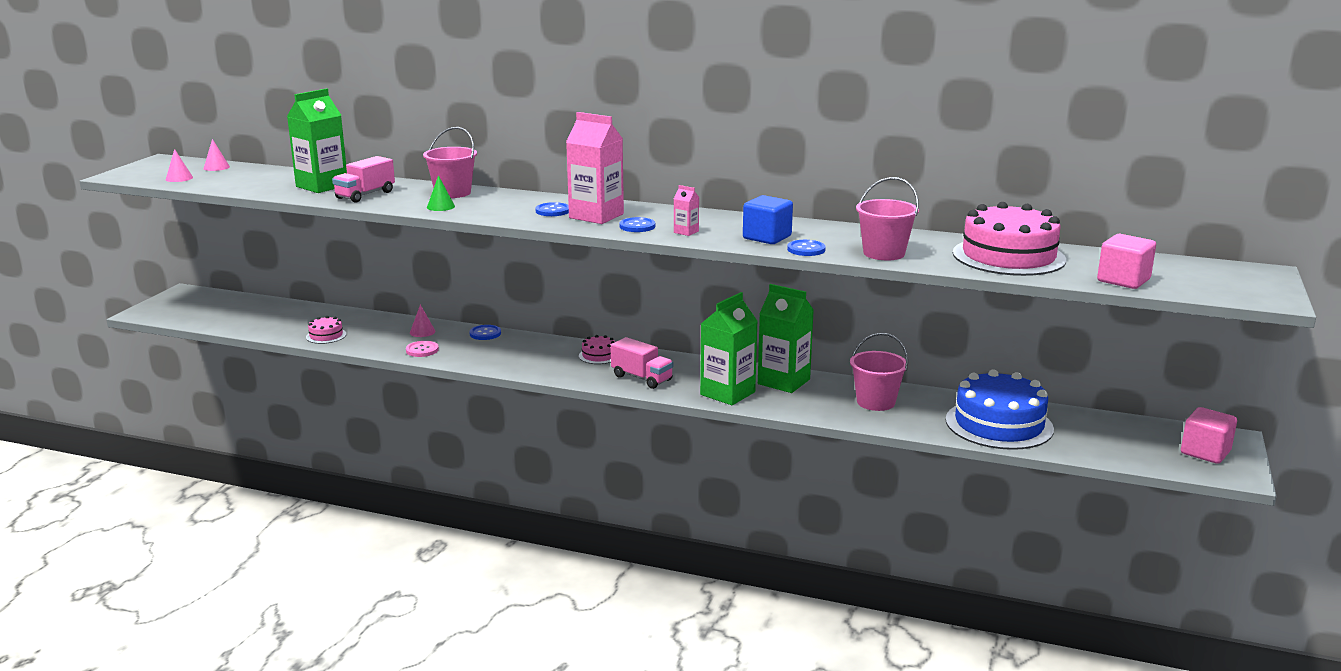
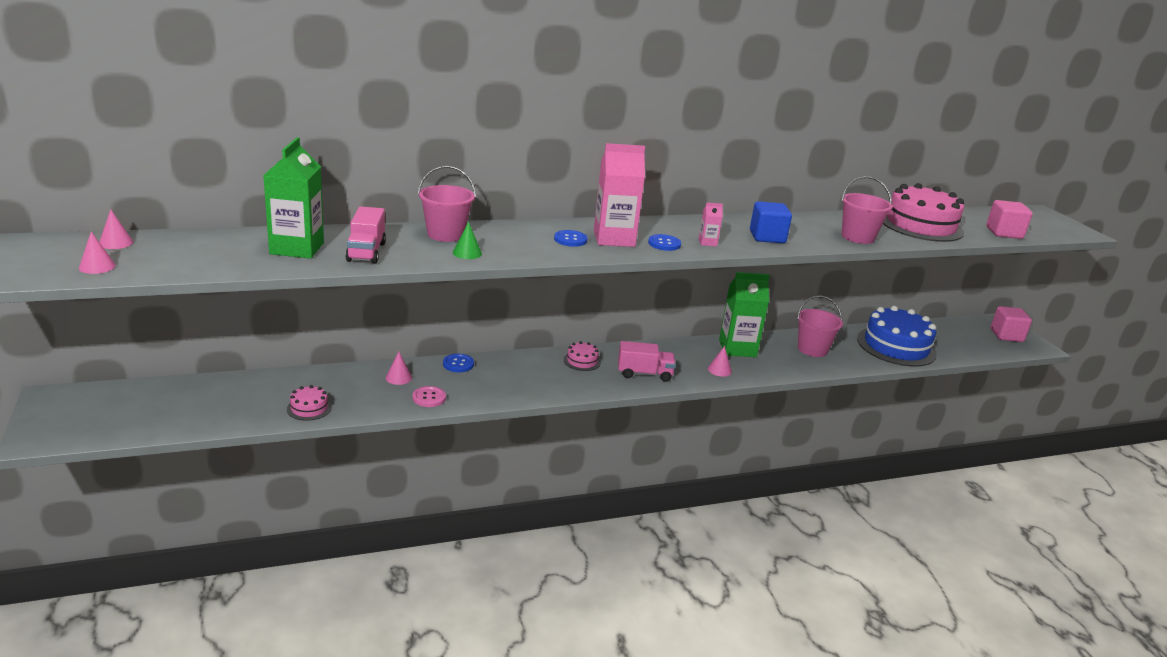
camera: 40 degrees left, 5 degrees up
(727, 393) = (719, 370): green carton -> pink cone
(806, 249) = (810, 243): blue button -> none

